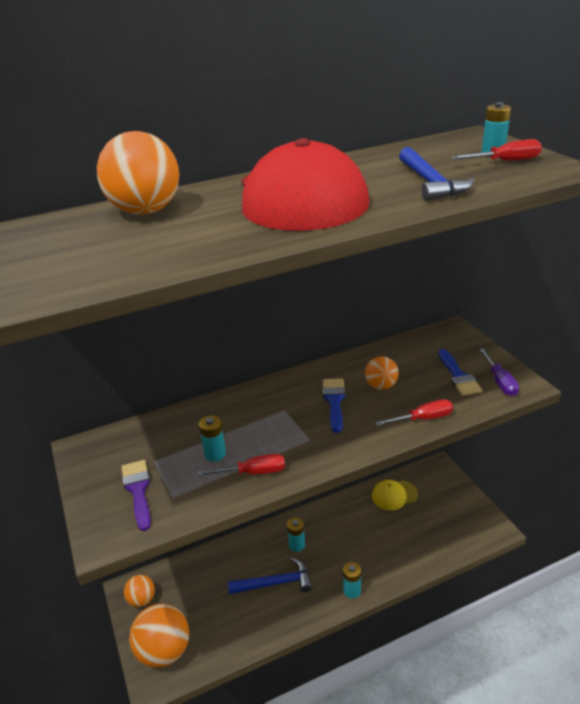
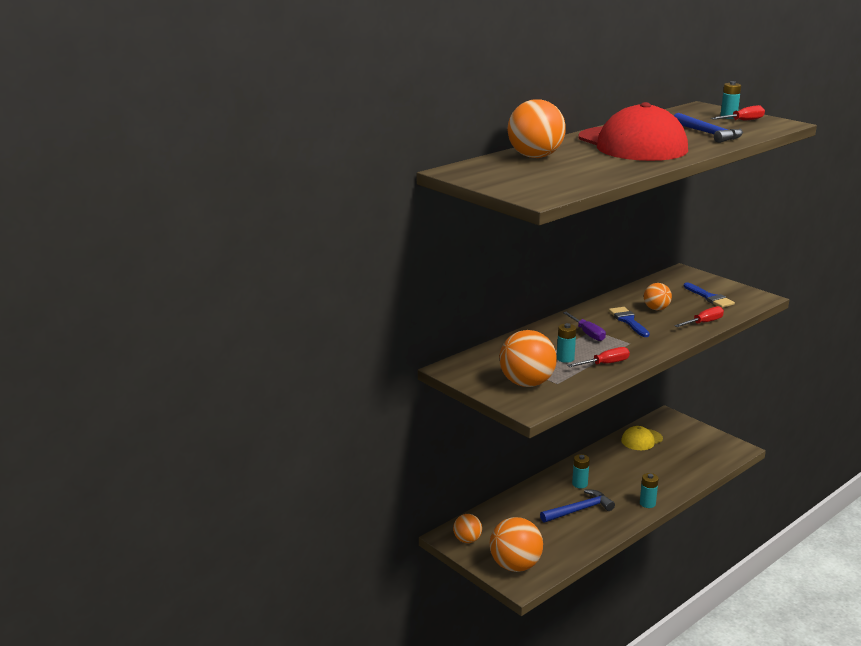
camera: 20 degrees left, 10 degrees down
(138, 490) = (526, 383): purple brush -> orange ball
(500, 382) = (743, 298): purple screwdriver -> purple screwdriver (587, 333)

